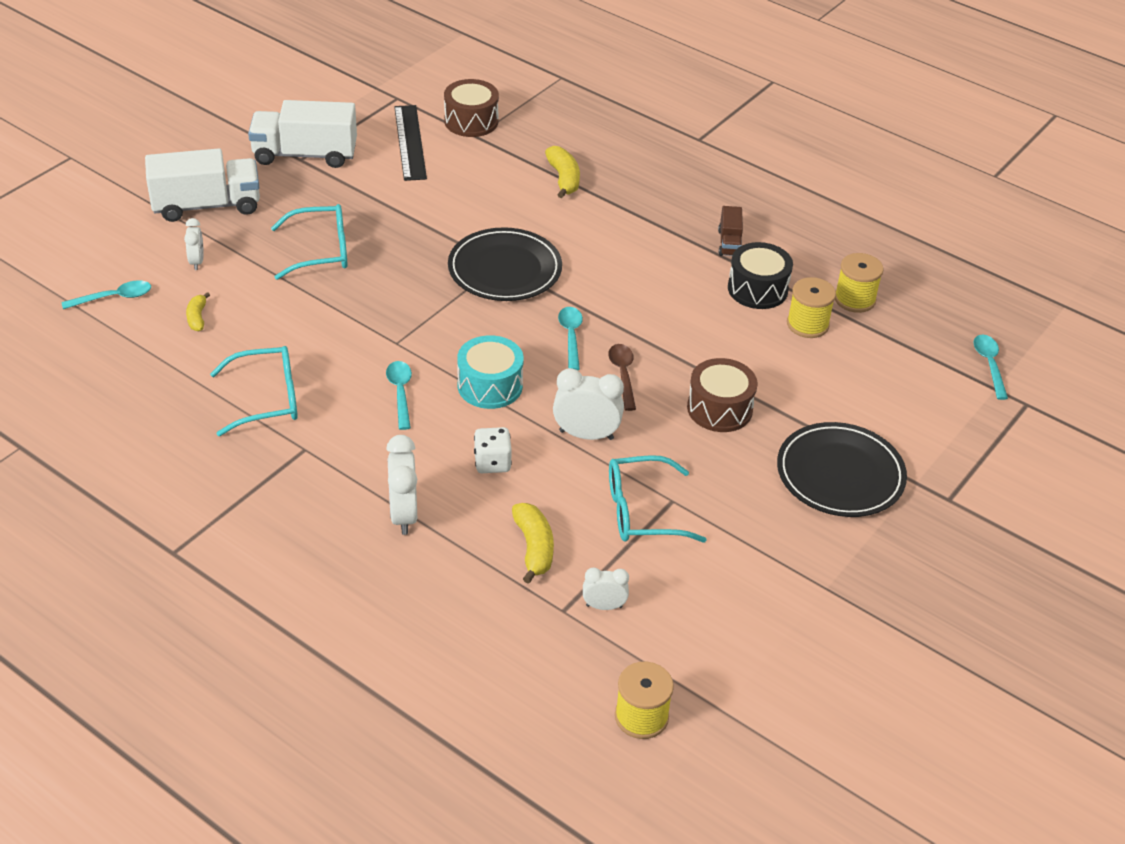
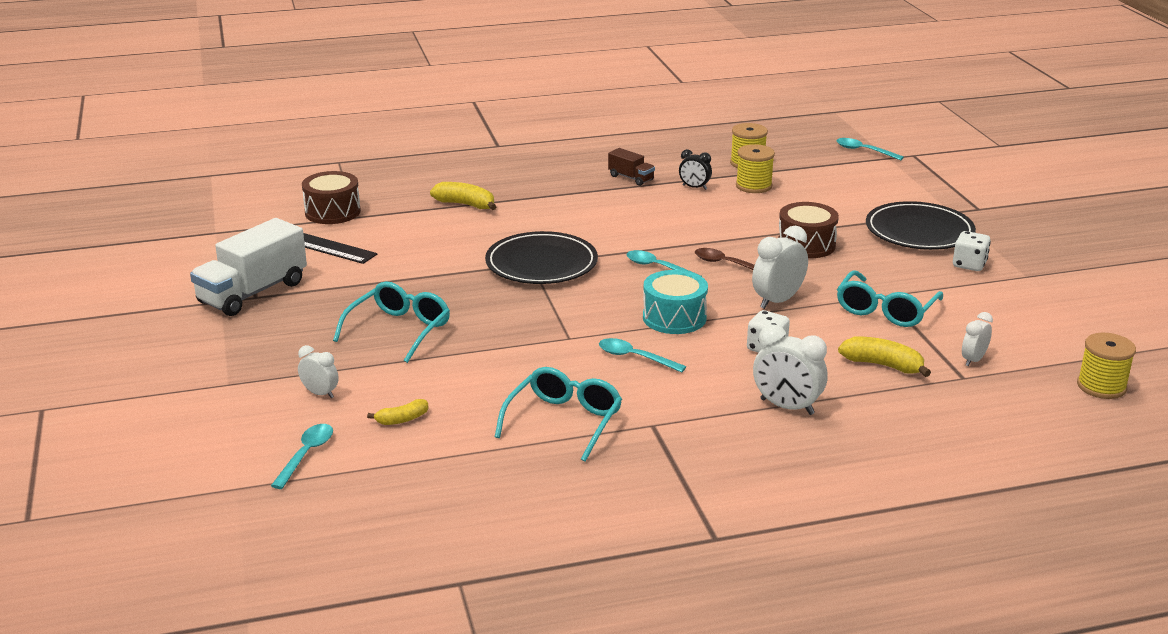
camera: 50 degrees left, 15 degrees down
(197, 317) = (402, 419): yellow banana -> yellow banana turned 60 degrees counterclockwise
(207, 205) = (245, 362): white truck -> none
(757, 289) = (694, 187): black drum -> black clock
(804, 536) = (969, 265): none -> white dice

